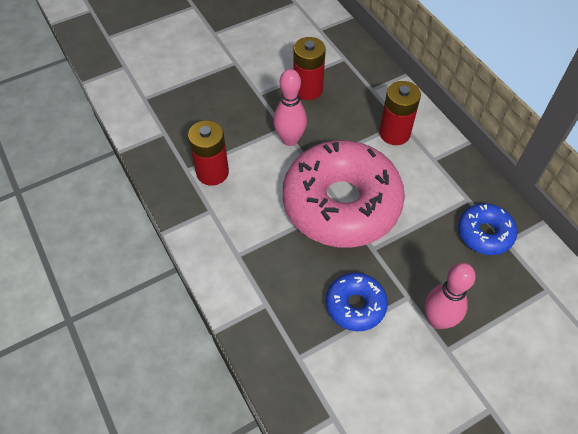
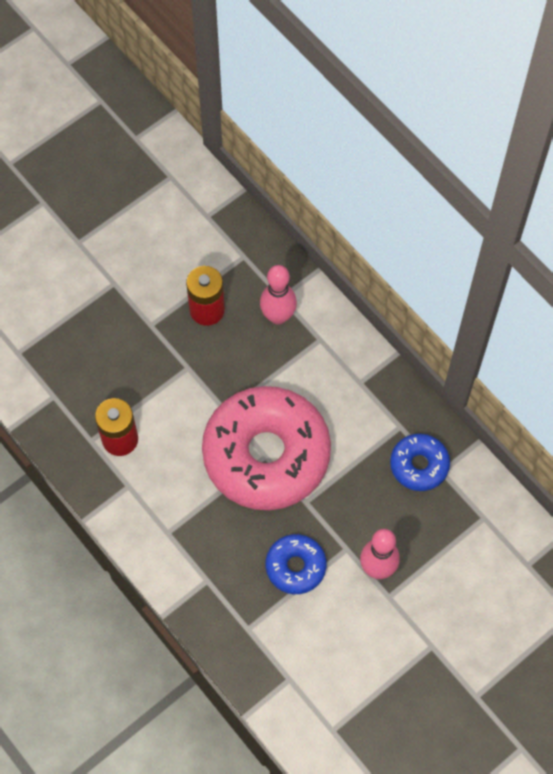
camera: 10 degrees left, 10 degrees up
(290, 140) = (198, 382): pink bowling pin -> pink bowling pin (278, 316)
(394, 133) = (314, 355): red battery -> none

